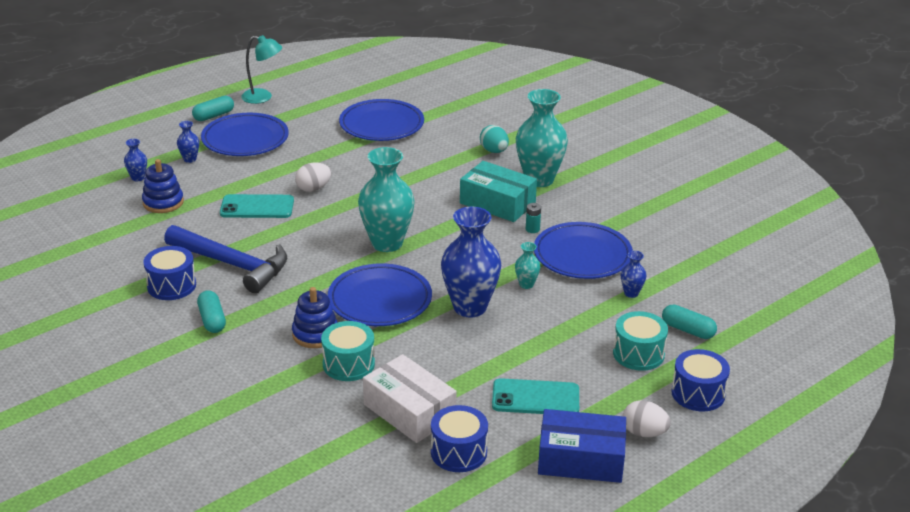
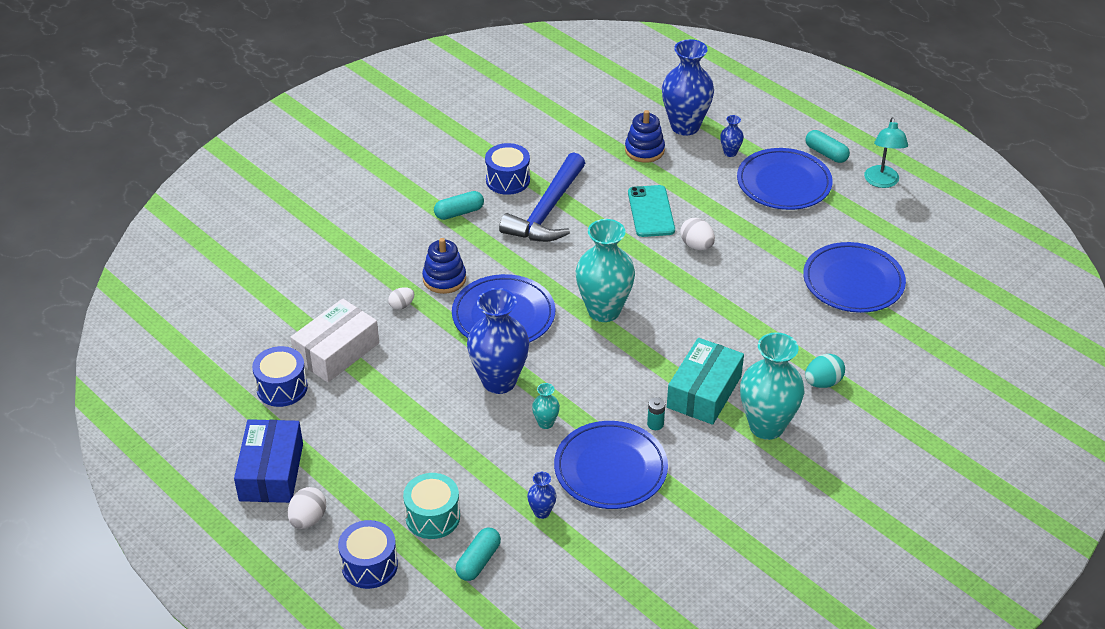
camera: 85 degrees right, 10 degrees up
(138, 178) = (685, 126): blue vase -> blue vase, size x2.27
(348, 364) = (401, 305): turquoise drum -> white egg
(535, 398) = (358, 437): turquoise phone -> none

